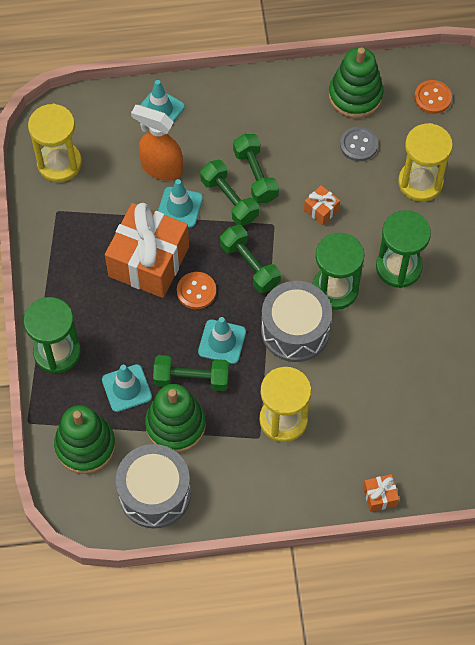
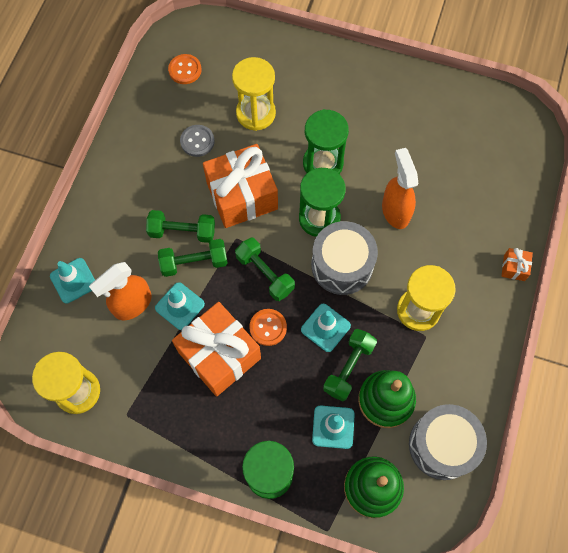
camera: 65 degrees left, 5 degrees up
(250, 265) = (265, 274): green dumbbell -> green dumbbell turned 60 degrees clockwise
(321, 210) = (242, 196): orange gift -> orange gift, size x2.41
(355, 96) = (150, 123): green stacking toy -> none
(382, 357) = (395, 211): none -> orange spray bottle

